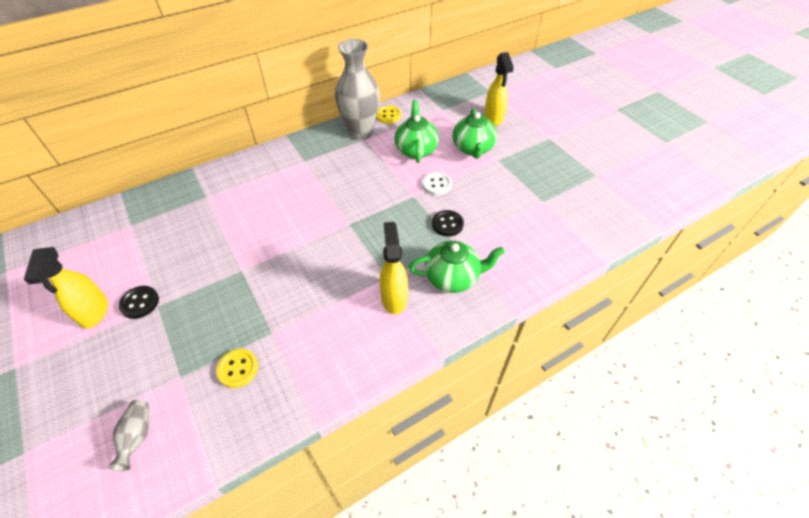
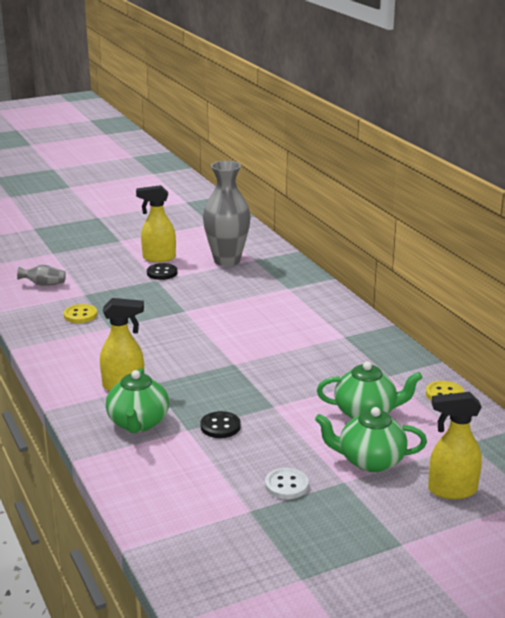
camera: 95 degrees right, 25 degrees down
(360, 133) = (401, 373): grey vase -> grey vase (227, 260)
(436, 185) = (293, 424): white button -> white button (286, 485)

